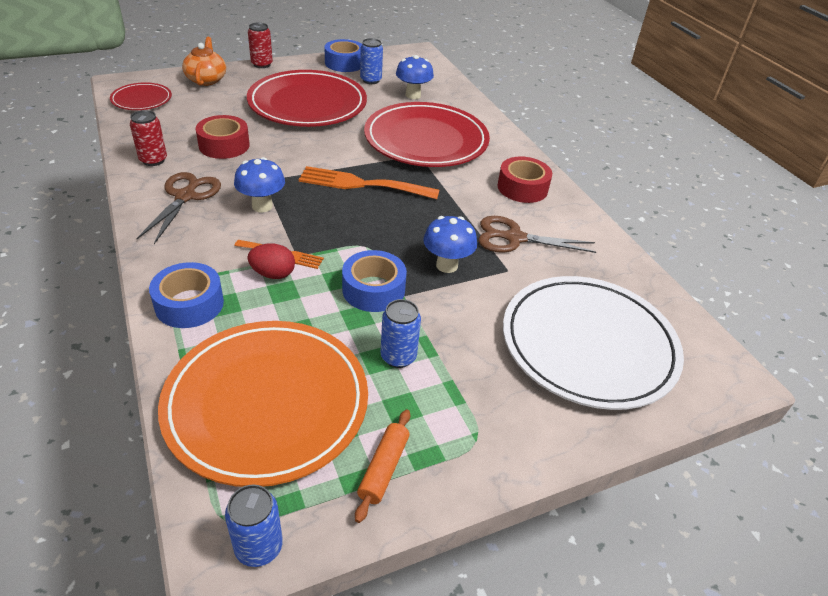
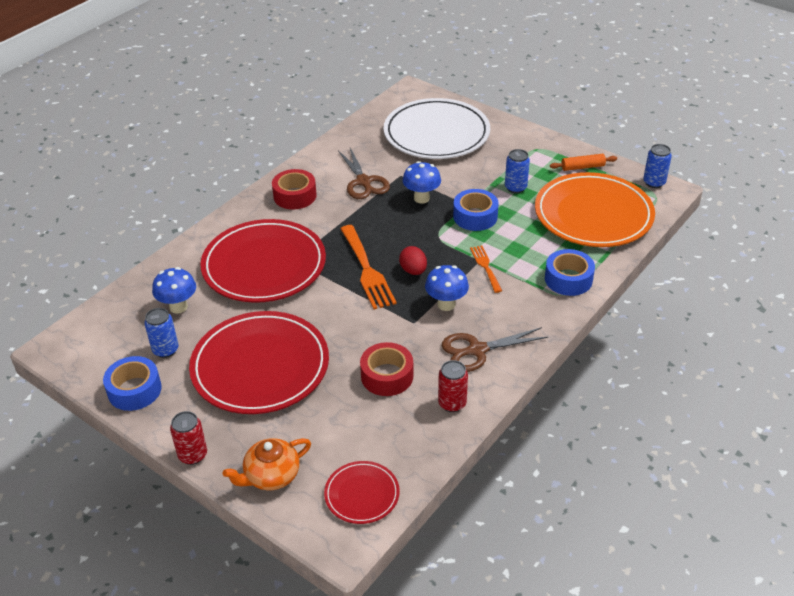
camera: 115 degrees left, 0 degrees up
(273, 274) = (507, 261): red egg -> red egg (413, 271)

